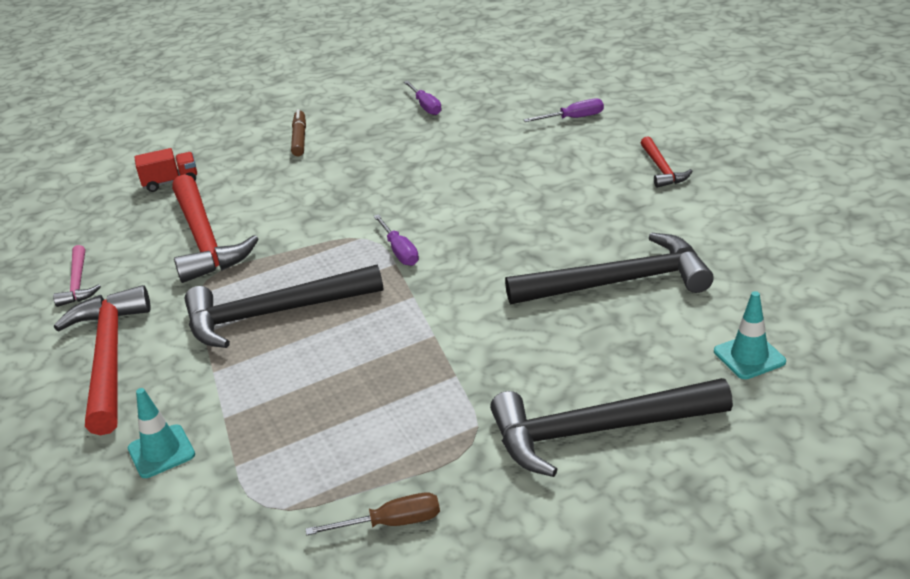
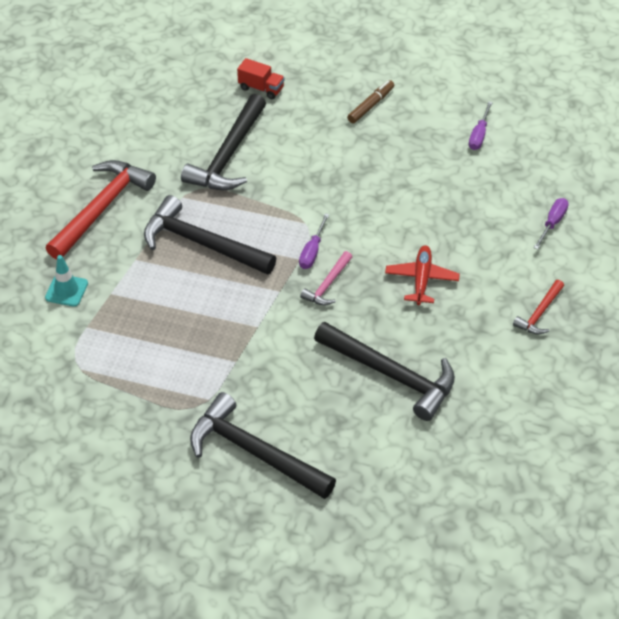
camera: 40 degrees right, 15 degrees up
(78, 283) = (138, 138): pink hammer -> pink hammer (327, 285)
(204, 240) = (228, 155): red hammer -> black hammer
(391, 523) = (112, 417): brown screwdriver -> none
(530, 208) = (421, 279): none -> red plane
(573, 118) = (552, 223): purple screwdriver -> purple screwdriver turned 90 degrees counterclockwise
(749, 356) = (384, 479): turquoise traffic cone -> none

